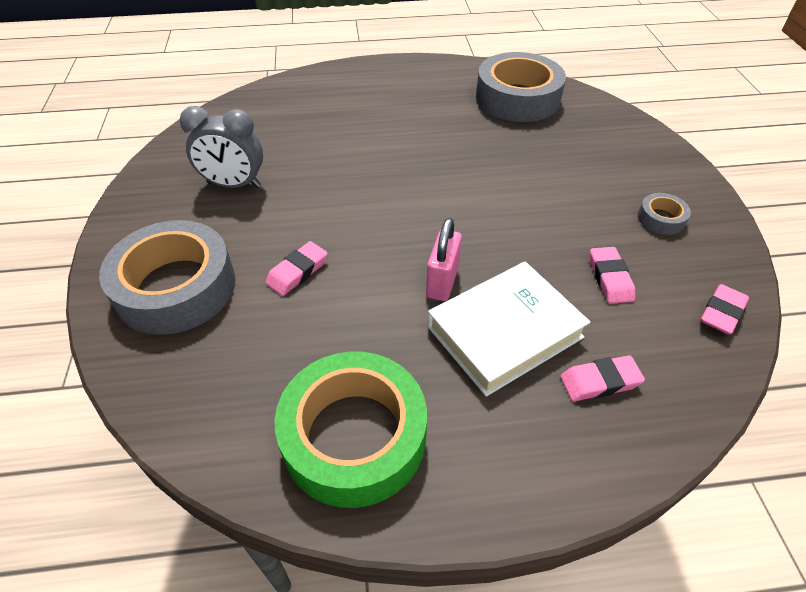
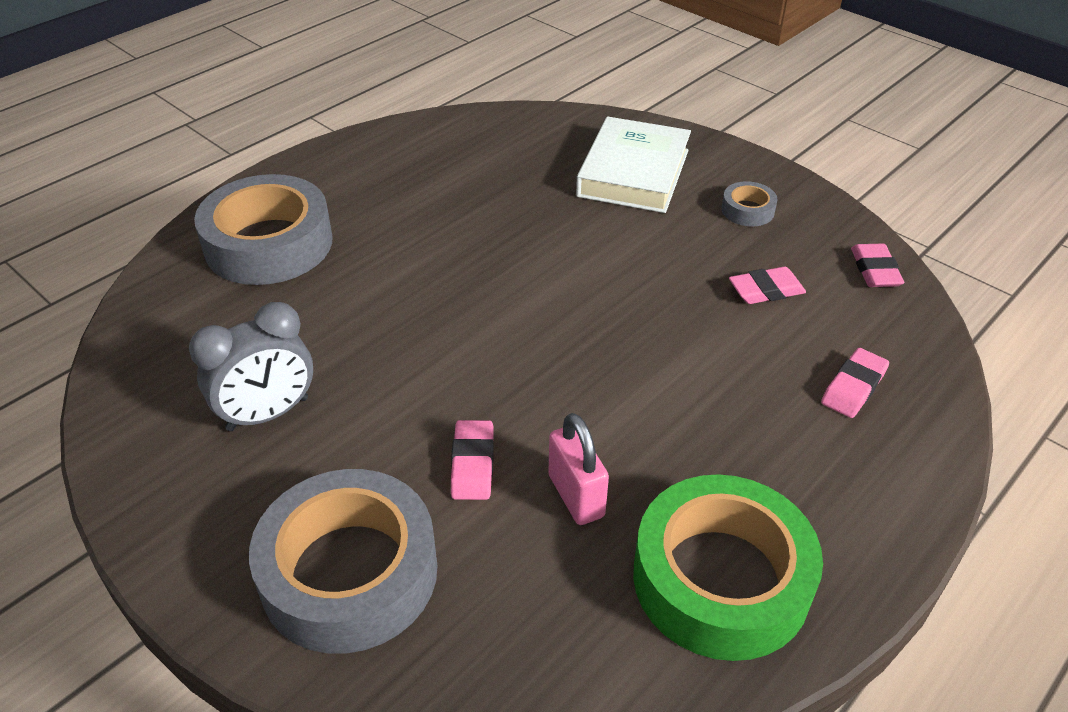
camera: 40 degrees left, 5 degrees down
(442, 282) = (631, 382): pink padlock -> pink padlock (576, 496)
(504, 332) = (737, 394): white book -> white book (633, 173)
(517, 98) = (486, 147): grey tape -> grey tape (269, 244)
(610, 278) = (766, 290): pink eraser -> pink eraser turned 60 degrees counterclockwise

